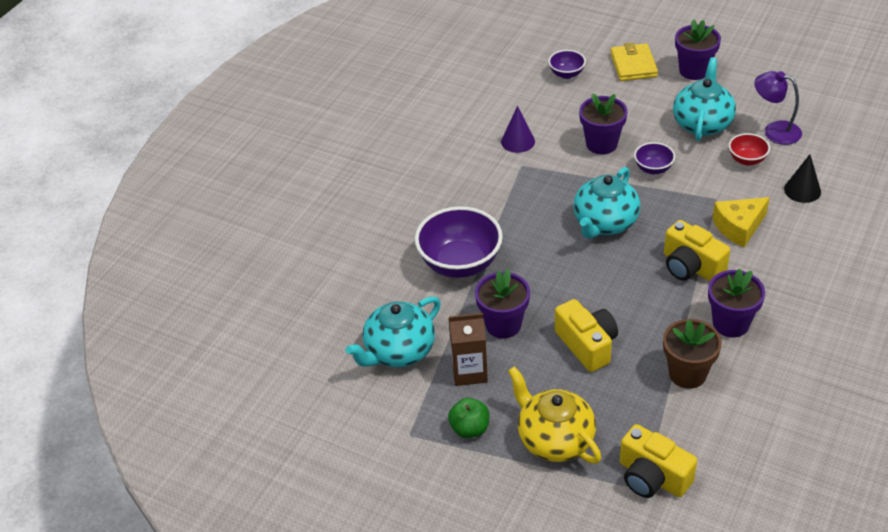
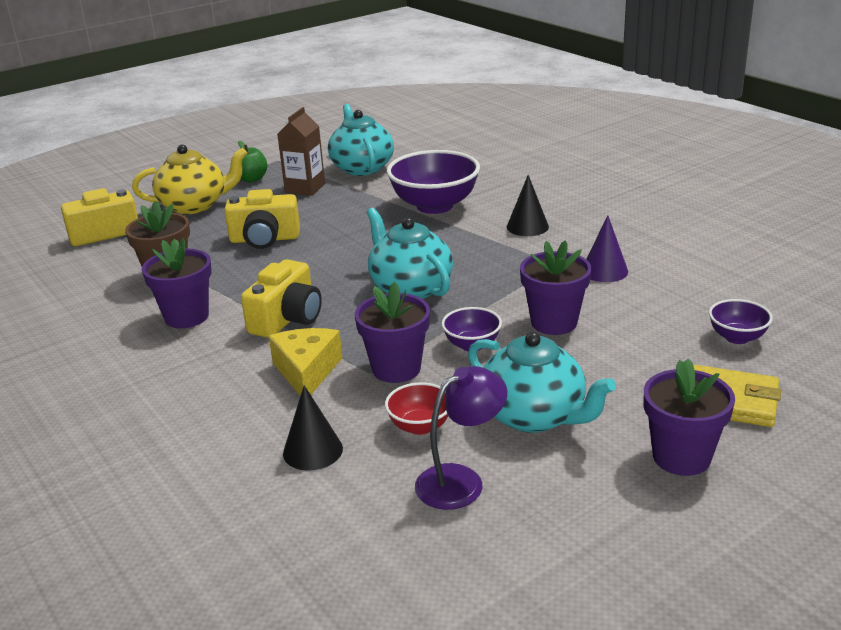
camera: 115 degrees right, 15 degrees down
(469, 197) = (527, 226): none -> black cone
(503, 325) = (336, 210): purple flower pot -> purple flower pot (396, 369)
(691, 267) = (287, 319): yellow camera -> yellow camera turned 135 degrees clockwise

